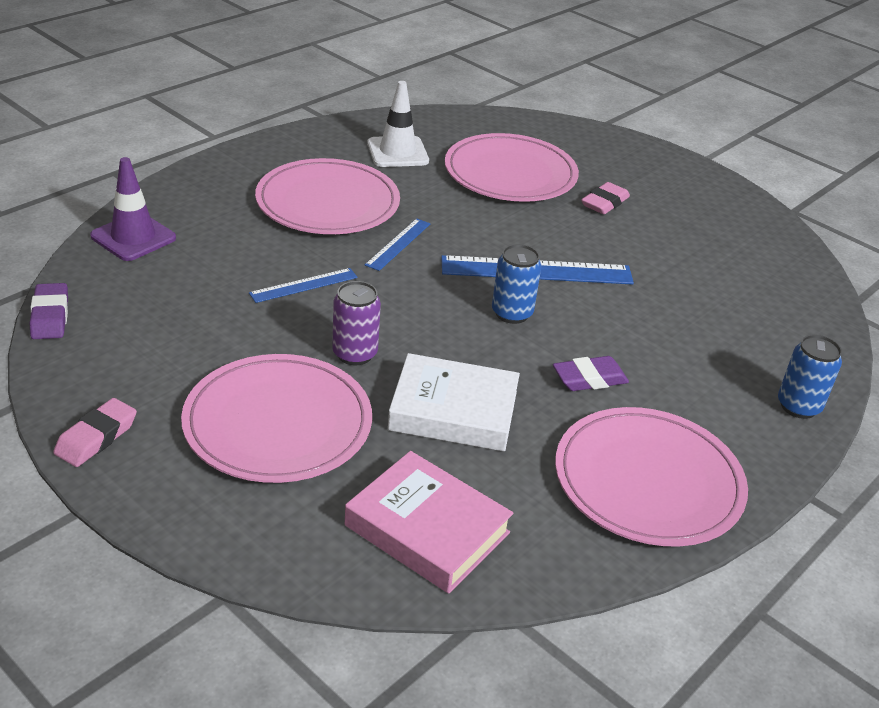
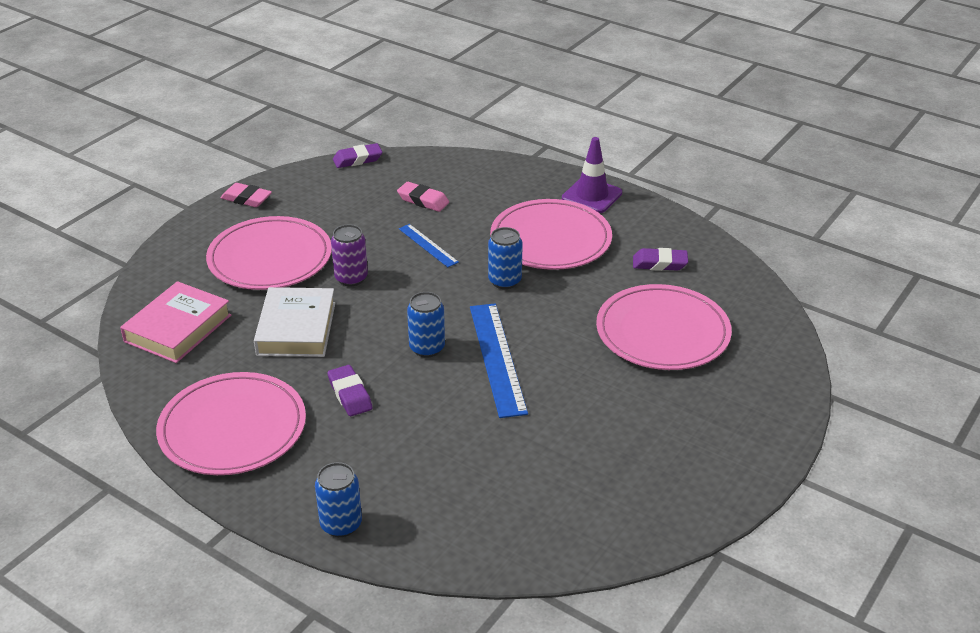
camera: 85 degrees right, 0 degrees up
(133, 237) = (459, 168): purple traffic cone -> purple traffic cone (592, 196)
(397, 152) = (659, 263): white traffic cone -> purple eraser
(398, 244) = (504, 281): blue ruler -> blue can
(604, 203) = (641, 397): pink eraser -> pink eraser (423, 200)

